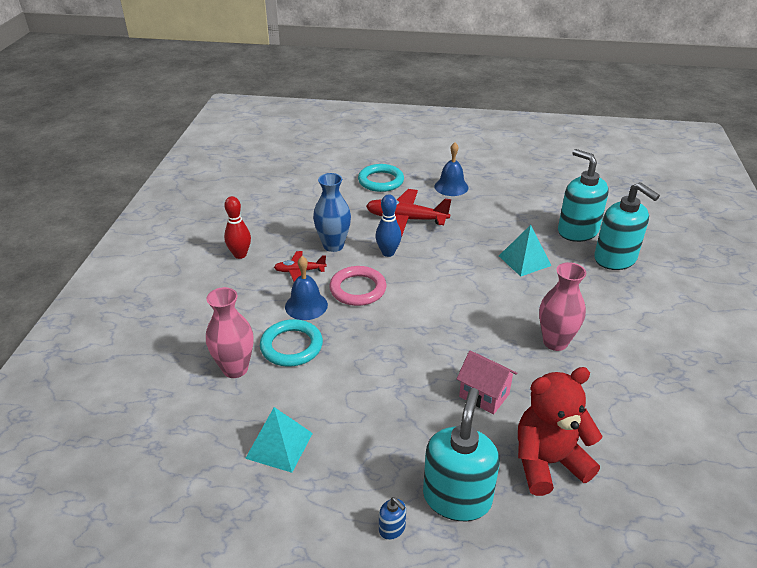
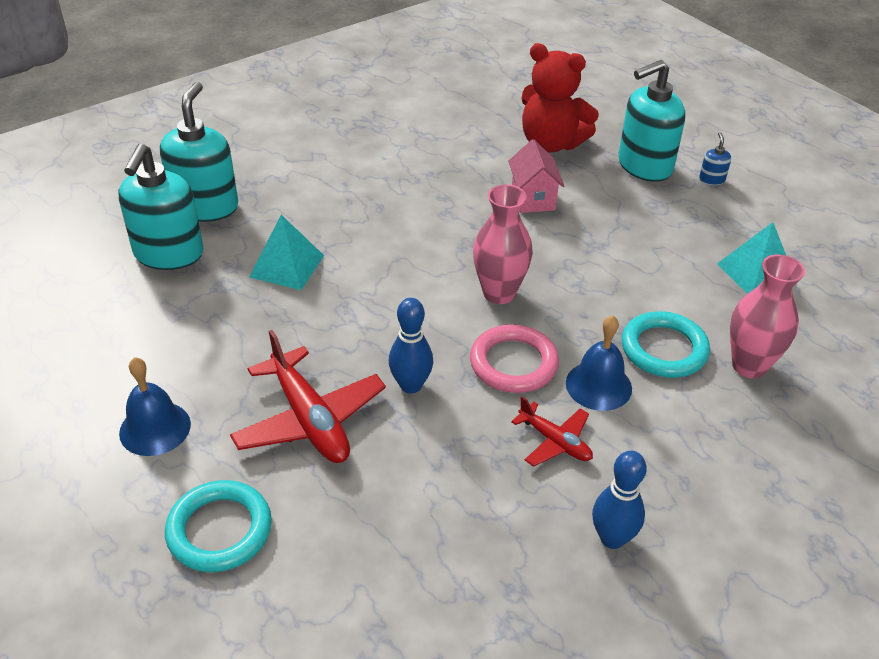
camera: 135 degrees left, 5 degrees up
(240, 255) = (612, 538): red bowling pin -> blue bowling pin
(333, 245) = (463, 451): blue vase -> none
(555, 342) = (408, 191): pink vase -> pink vase (499, 293)

